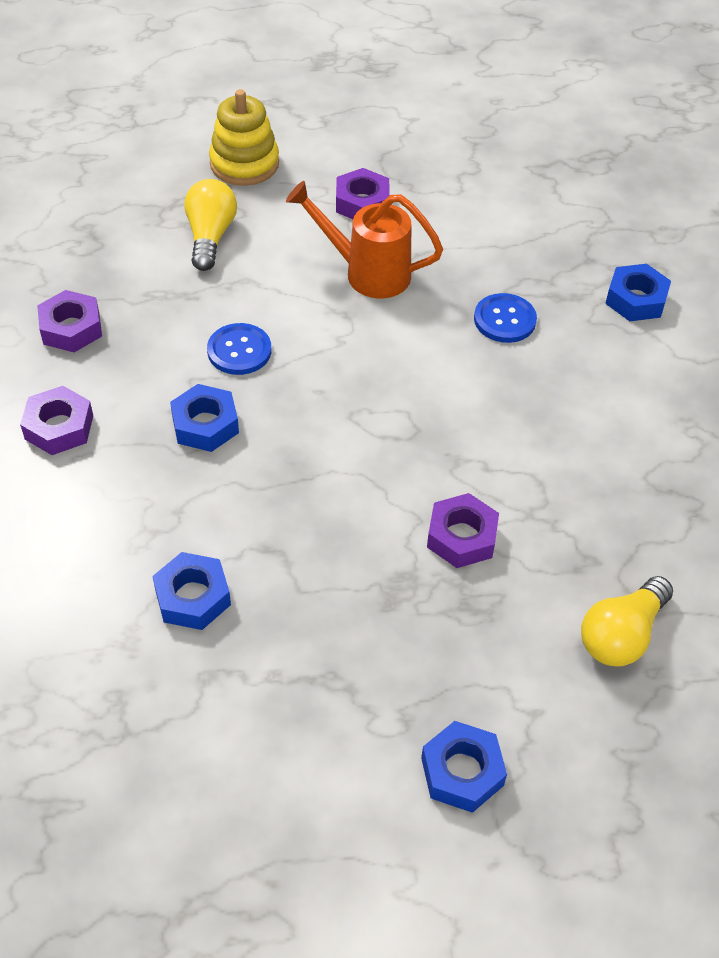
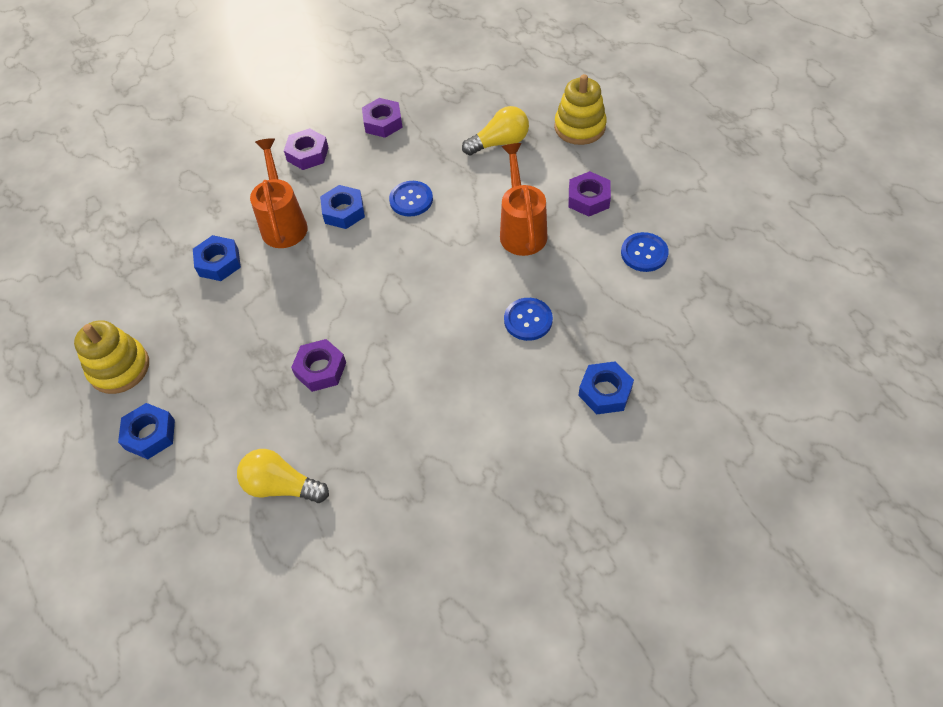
camera: 70 degrees right, 5 degrees up
(173, 496) = (283, 222): none -> orange watering can
(314, 784) = (119, 368): none -> yellow stacking toy
(472, 195) = (644, 253): none -> blue button

